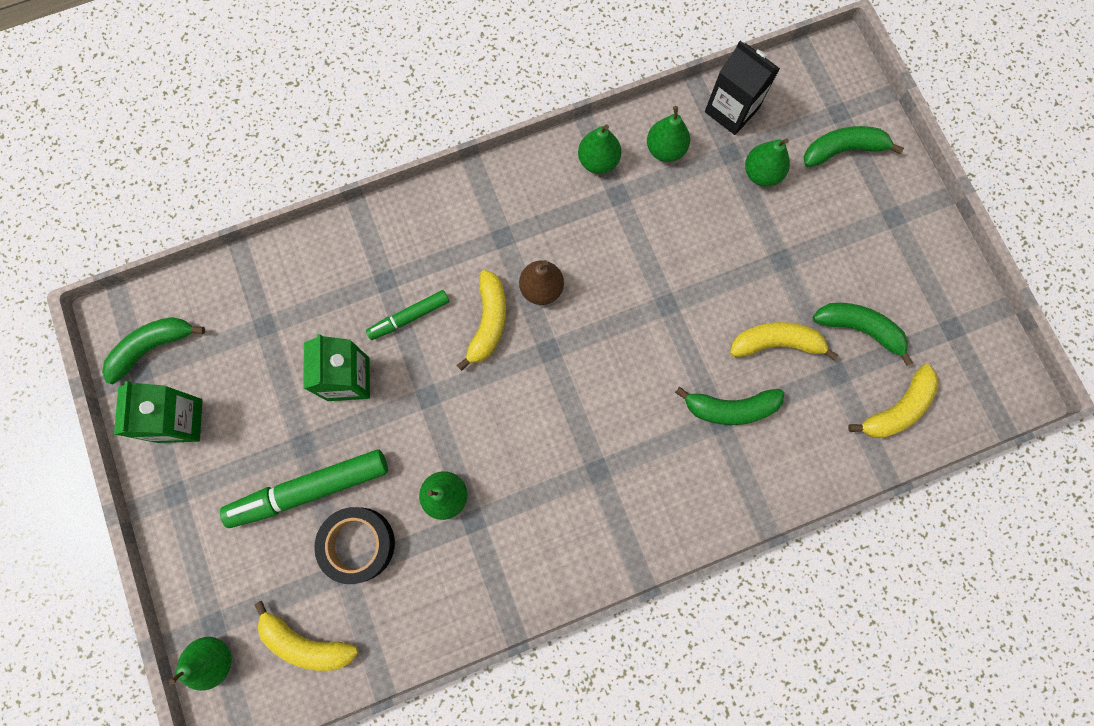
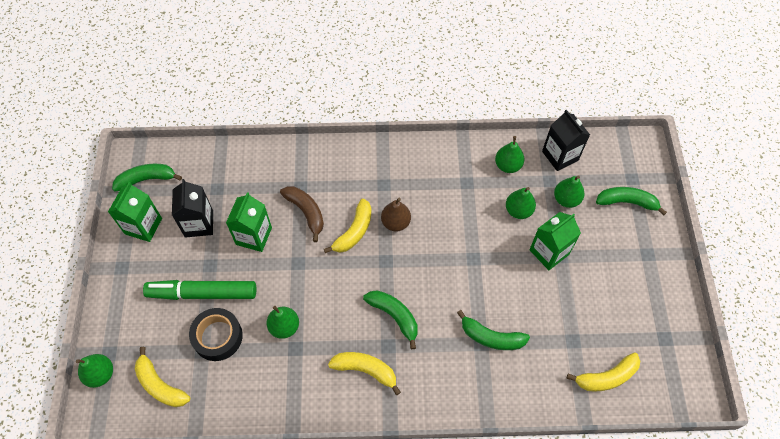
camera: 20 degrees right, 15 degrees down
(260, 388) = (199, 223): none -> black carton
(409, 317) = (306, 212): green marker -> brown banana
(598, 161) = (461, 159): green pear -> green pear (518, 210)
(764, 259) = (549, 252): none -> green carton
(776, 343) = (538, 307): yellow banana -> yellow banana (366, 370)
(859, 329) = (598, 317): green banana -> green banana (394, 316)

